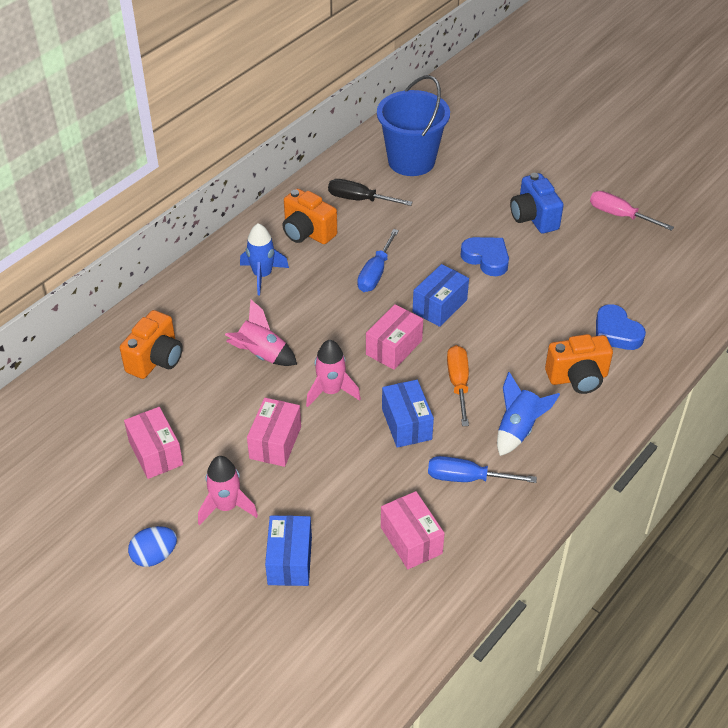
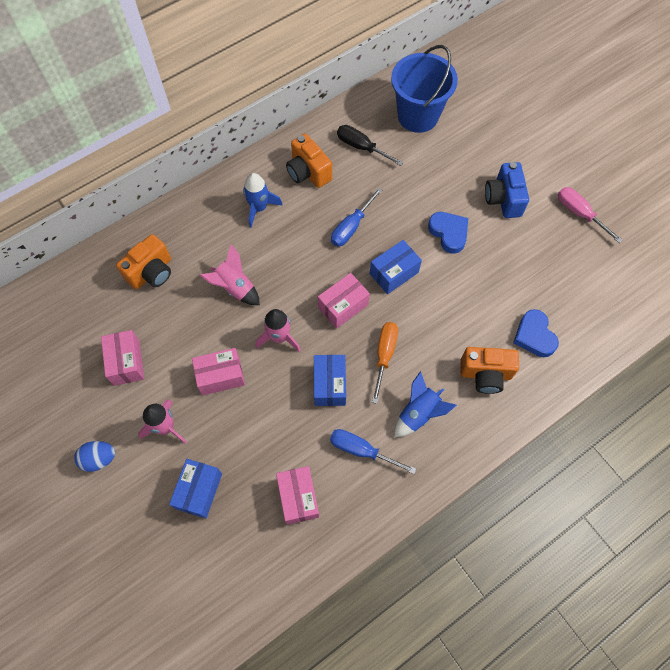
camera: 15 degrees right, 20 degrees up
(275, 442) = (221, 376): pink box -> pink box turned 45 degrees clockwise

